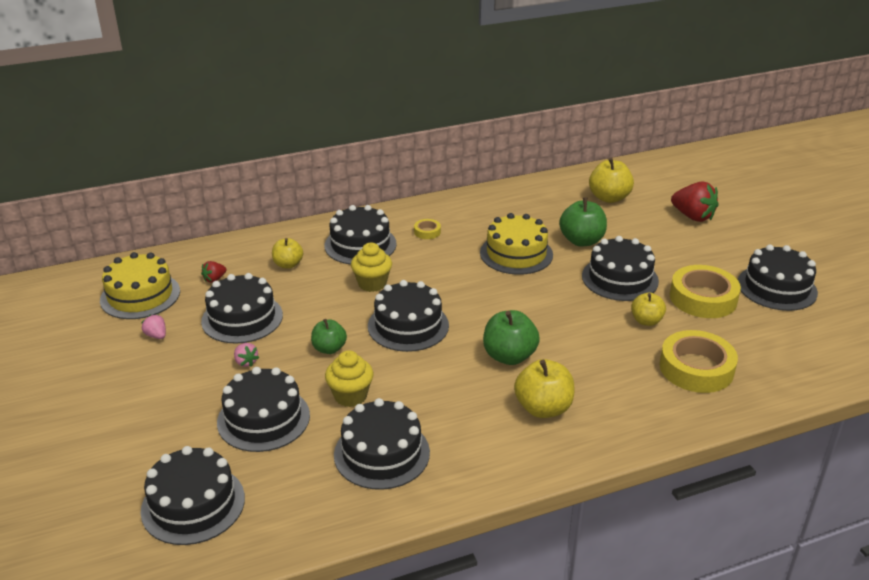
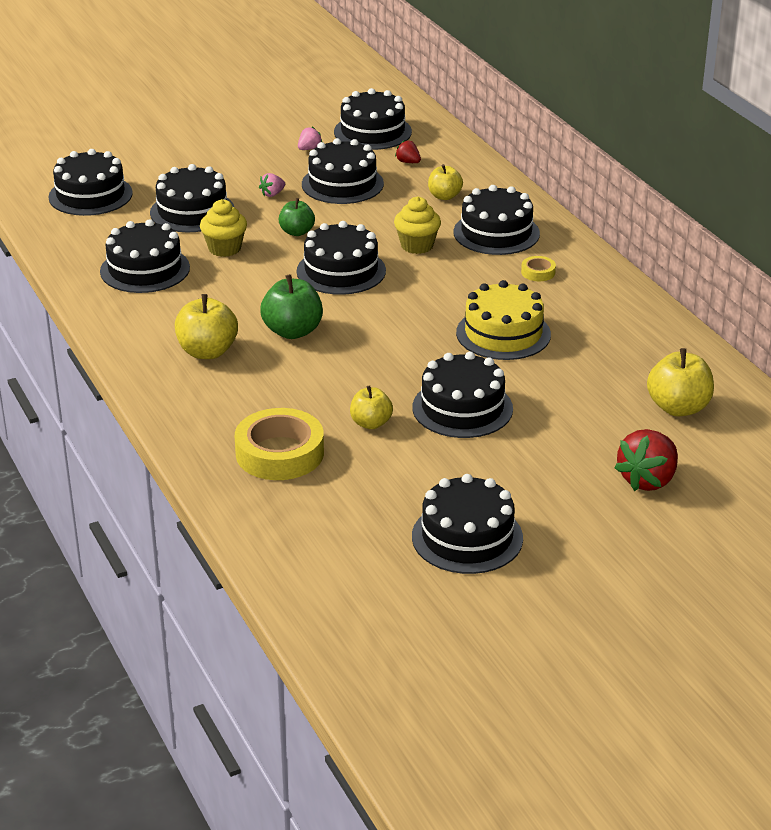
camera: 85 degrees right, 0 degrees up
(140, 295) = (372, 132): yellow cake -> black cake
(581, 241) = (548, 382): green apple -> none
(703, 298) = (429, 471): yellow tape -> none

